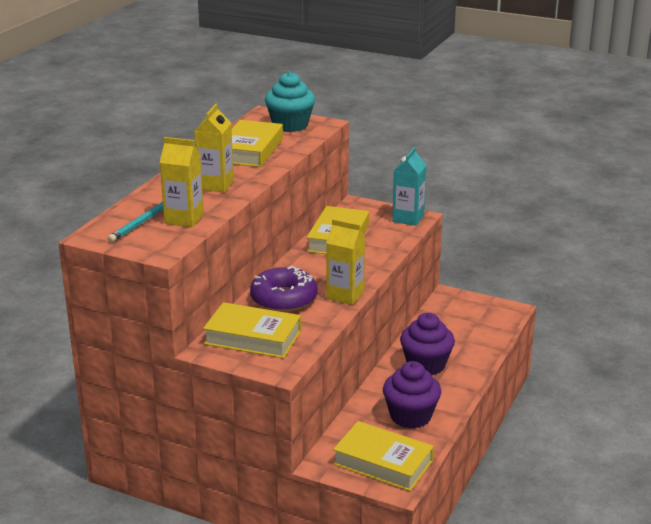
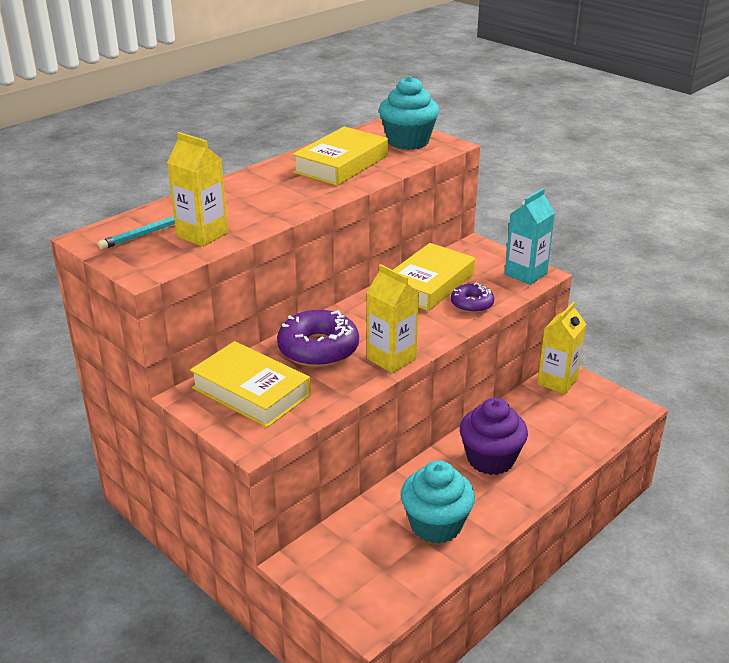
camera: 20 degrees right, 5 degrees up
(215, 185) = (270, 199): yellow carton -> yellow carton (557, 382)
(380, 247) = (472, 304): none -> purple donut
(383, 462) = (368, 581): yellow book -> none
(410, 416) = (436, 525): purple cupcake -> turquoise cupcake

